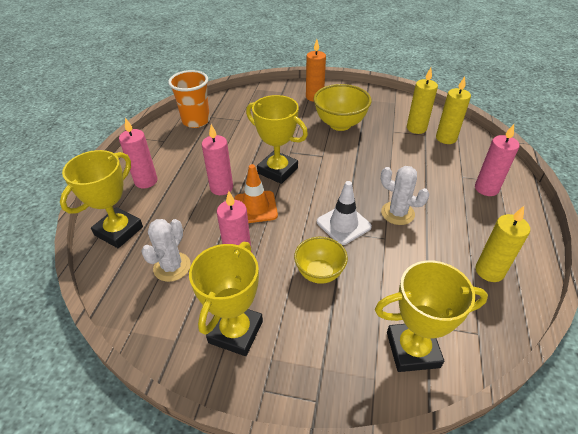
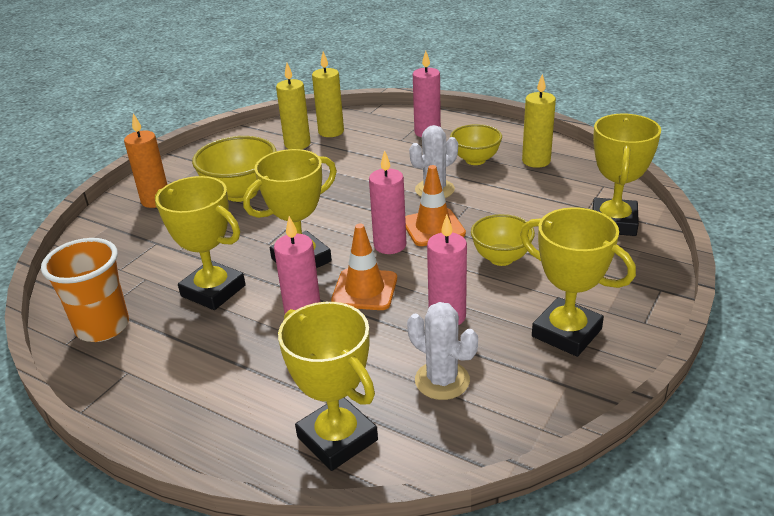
camera: 70 degrees left, 10 degrees down
(146, 181) = (229, 400): pink candle -> pink candle (390, 245)
(236, 146) = (213, 291): none -> yellow trophy
(343, 224) = (433, 227): white traffic cone -> orange traffic cone
(461, 228) = (475, 160): none -> yellow bowl

